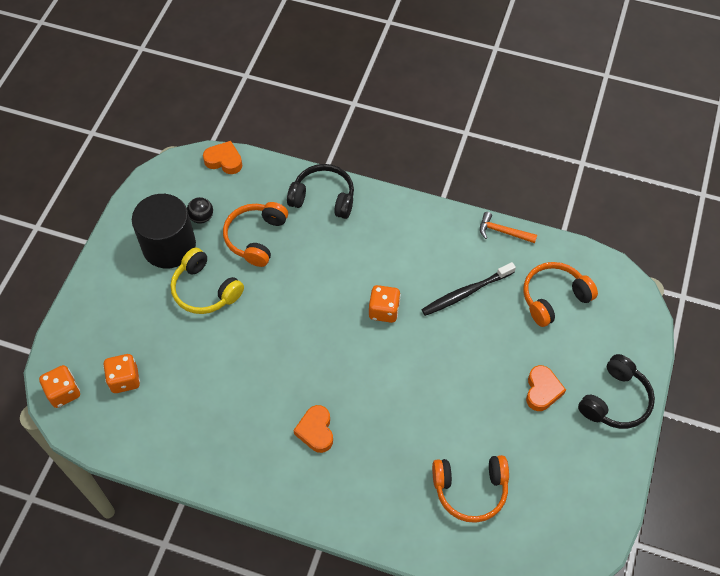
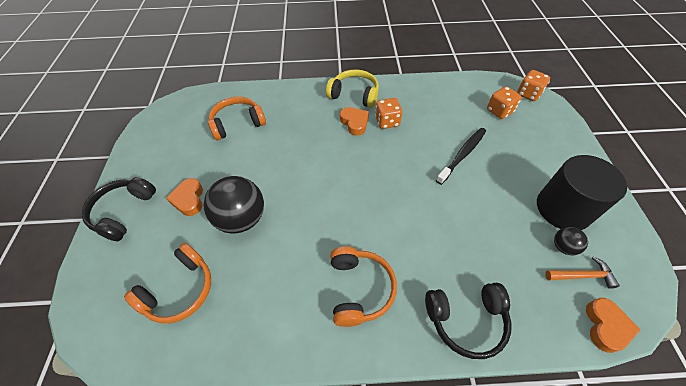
camera: 160 degrees right, 5 degrees down
(205, 290) = (500, 184): yellow headphones -> yellow headphones (354, 95)
(224, 161) = (606, 326): orange heart -> orange heart turned 75 degrees counterclockwise
(256, 238) = (497, 245): orange headphones -> orange headphones (359, 289)
(384, 311) = (343, 218): orange dice -> orange dice (387, 122)
(465, 293) = (273, 262): black toothbrush -> black toothbrush (462, 154)
(487, 347) = (242, 218): none -> black ball
(502, 232) = (245, 356): orange hammer -> orange hammer (582, 276)

